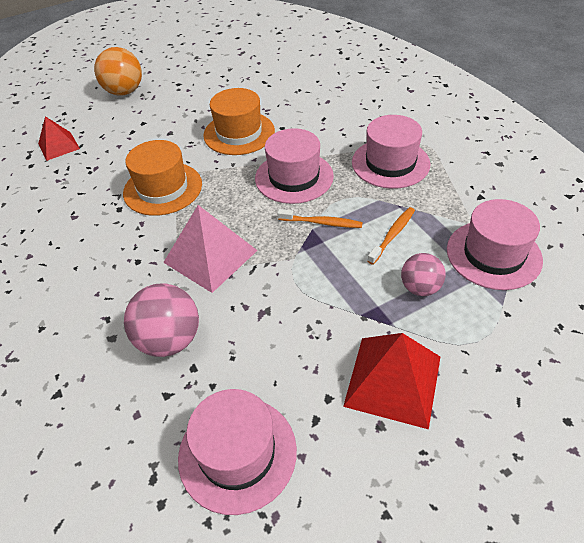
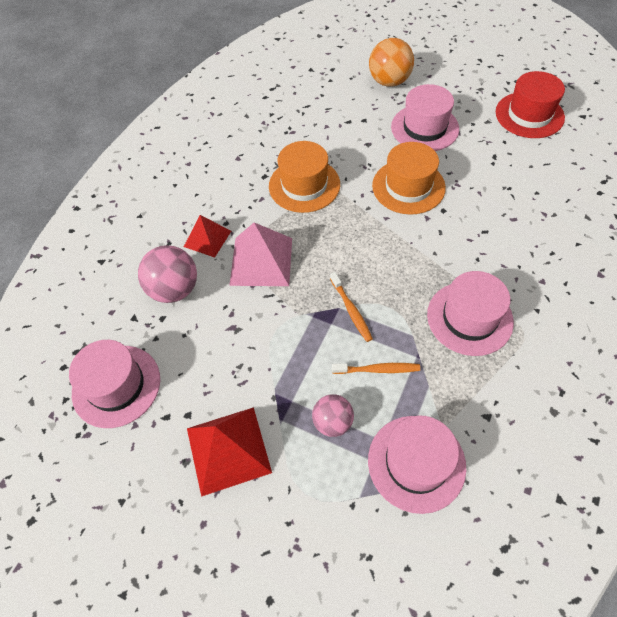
camera: 55 degrees right, 10 degrees up
(58, 146) = (296, 95): red pyramid -> red pyramid (207, 238)
(248, 50) = (529, 115): none -> red hat
(294, 177) = (388, 258): pink hat -> pink hat (424, 128)

